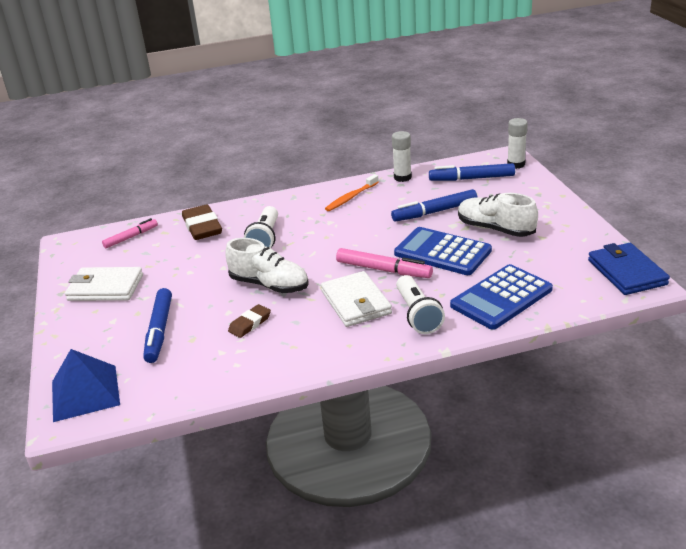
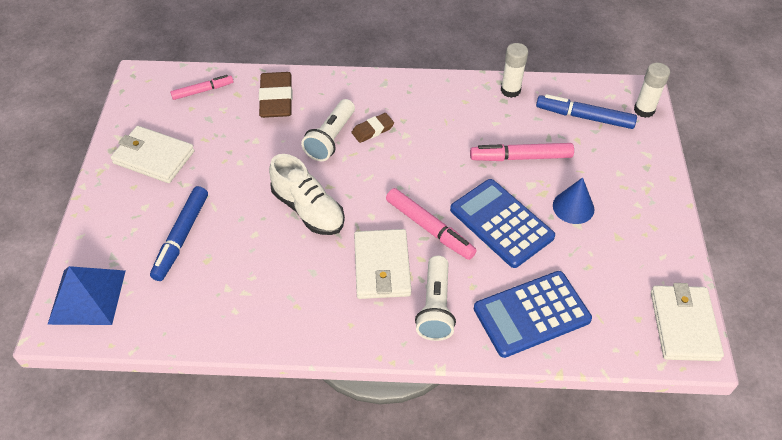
camera: 15 degrees right, 20 degrees up
(250, 324) = (268, 259): brown eraser -> brown eraser (372, 130)
(351, 197) = (443, 104): orange toothbrush -> none
(435, 212) = (521, 157): blue marker -> pink marker
(495, 229) = (573, 207): white shoe -> blue cone
(626, 272) = (683, 325): blue wallet -> white wallet

